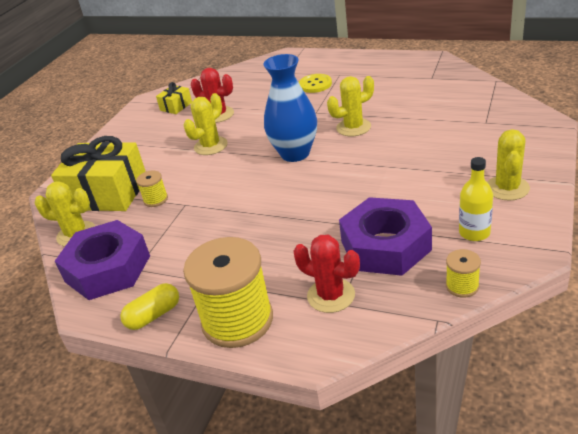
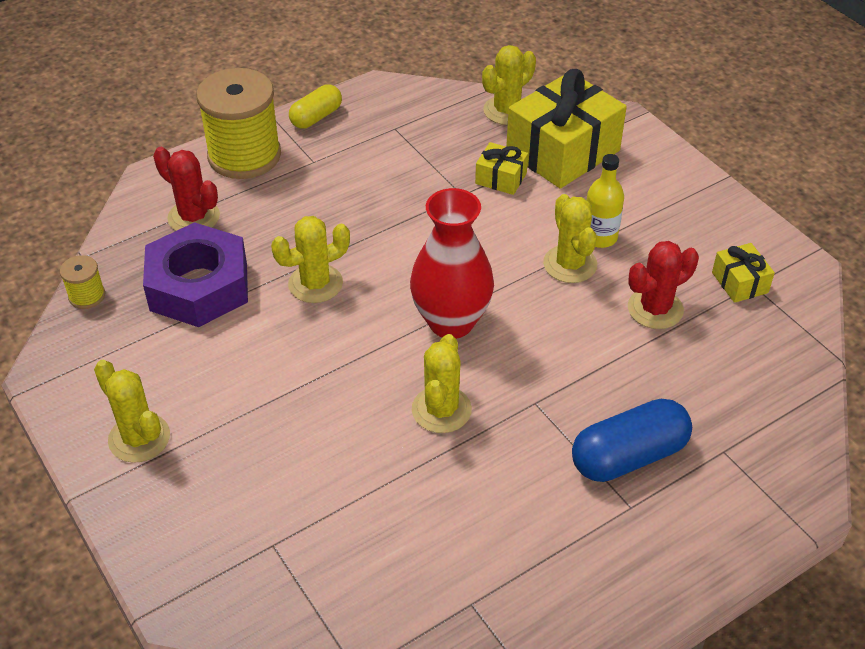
camera: 120 degrees right, 10 degrees up
(108, 269) = (418, 113): purple nut -> none
(153, 315) = (316, 117): yellow capsule -> yellow capsule turned 45 degrees clockwise
(156, 199) = (501, 178): yellow spool -> yellow gift
(295, 153) = (451, 322): blue vase -> red vase
(315, 84) = (628, 456): yellow button -> blue capsule
(324, 206) = (315, 284): none -> yellow cactus
(331, 295) = (194, 217): red cactus -> red cactus turned 60 degrees clockwise
(474, 233) = (125, 356): yellow bottle -> yellow bottle (599, 237)

